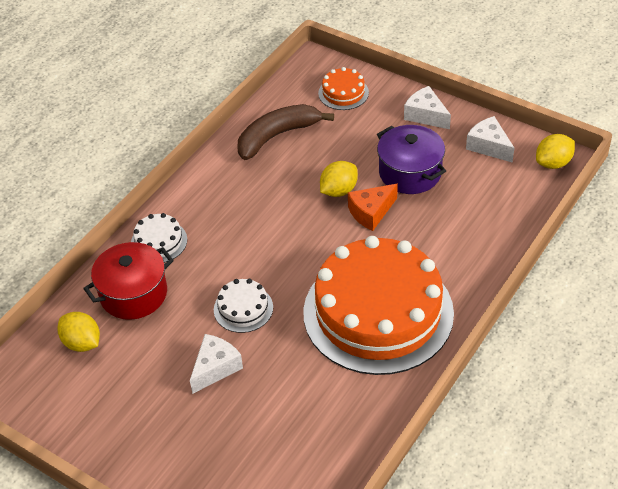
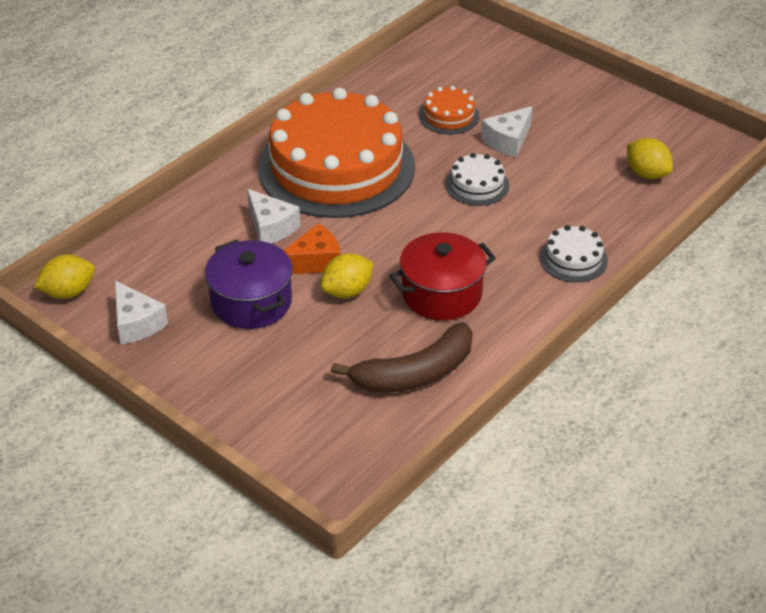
camera: 175 degrees left, 5 degrees down
(133, 294) = (597, 210): red pot -> red pot (441, 294)
(343, 93) = (306, 430): orange cake -> orange cake (449, 116)
(426, 115) = (200, 378): white cheese -> white cheese (271, 227)

